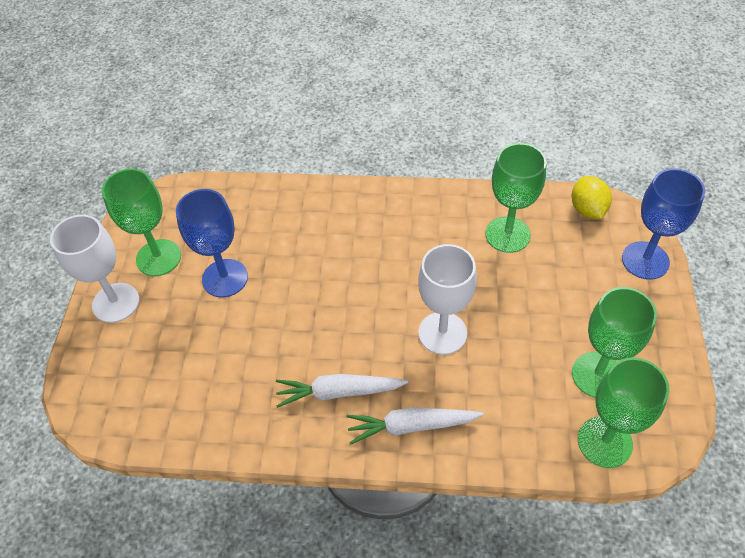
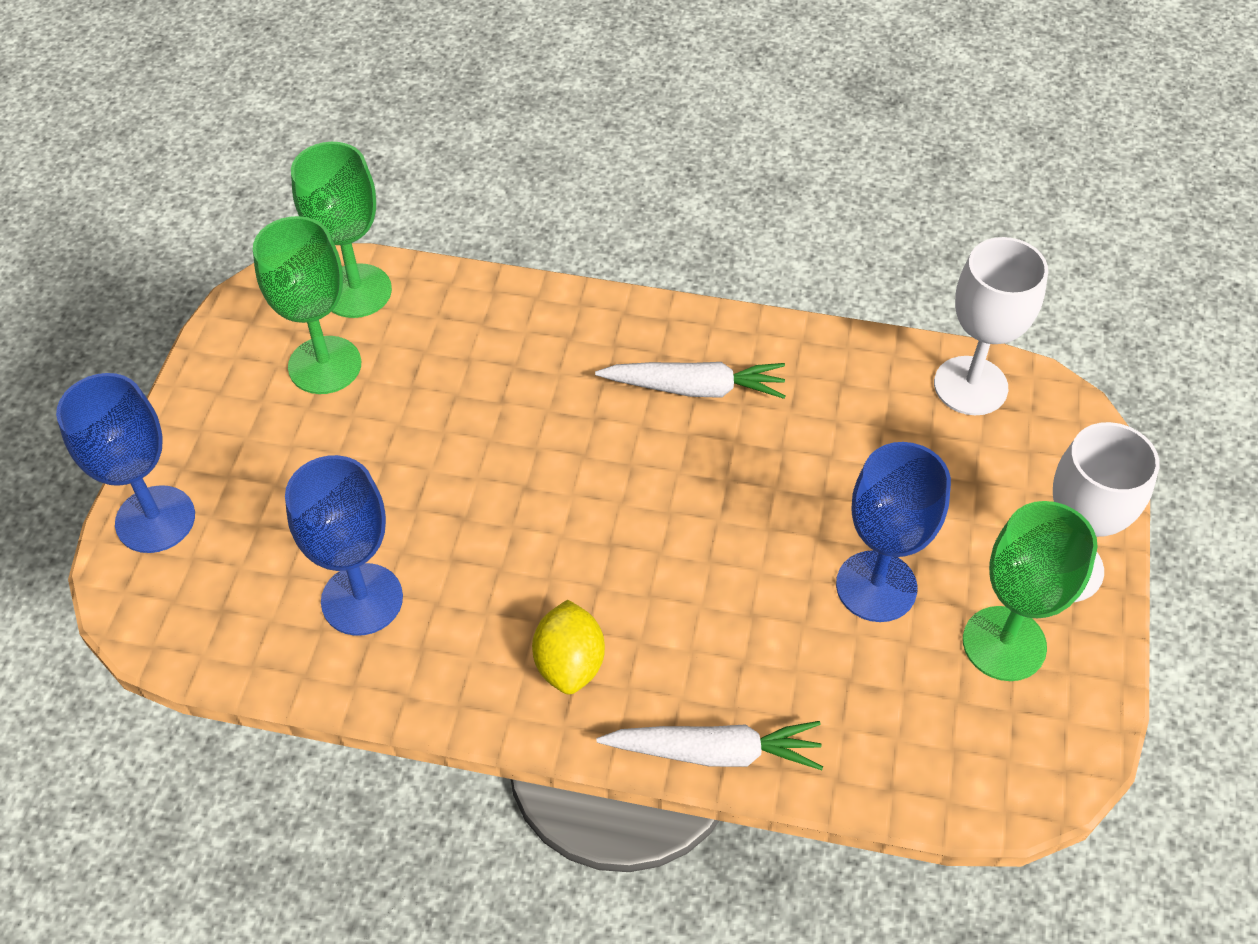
camera: 175 degrees left, 0 degrees up
(411, 426) = (601, 336): white carrot -> white carrot (714, 752)
(442, 333) = (525, 448): white goblet -> white goblet (970, 386)
(507, 234) = (362, 599): green goblet -> blue goblet
(587, 209) = (196, 629): yellow lemon -> yellow lemon (569, 663)

